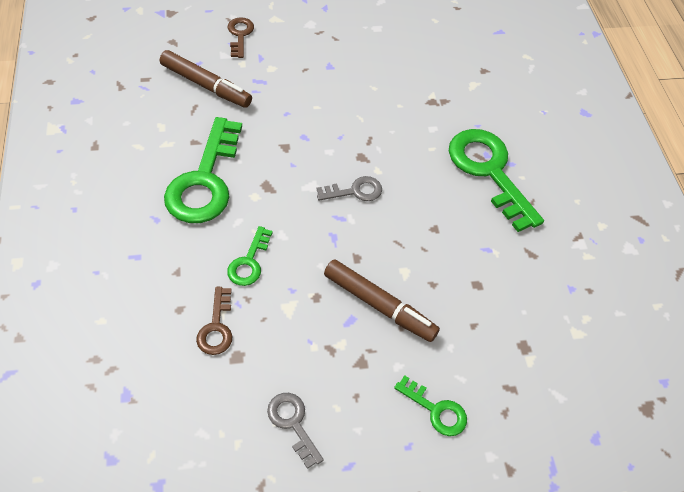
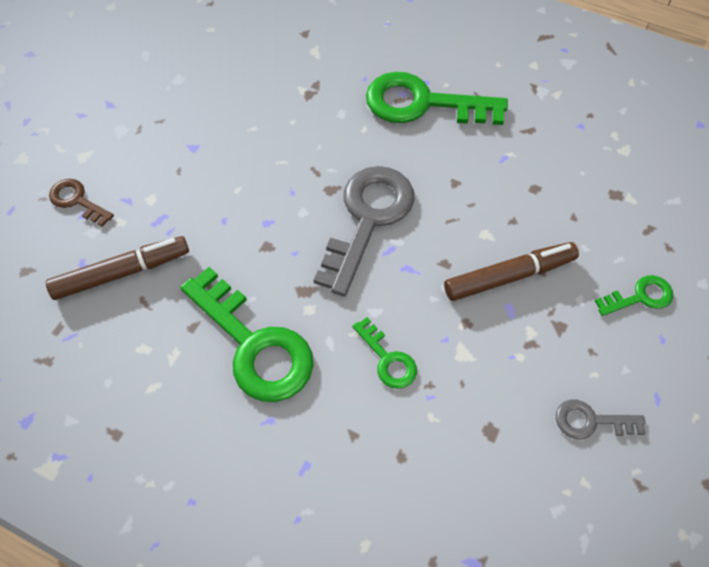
camera: 50 degrees left, 5 degrees up
(216, 327) = (446, 432): brown key -> none
(355, 191) = (368, 219): grey key -> grey key, size x2.03

